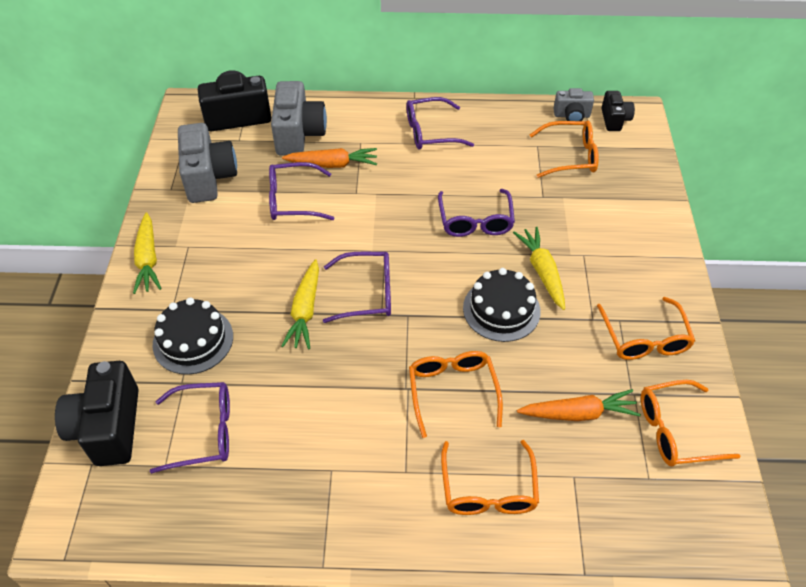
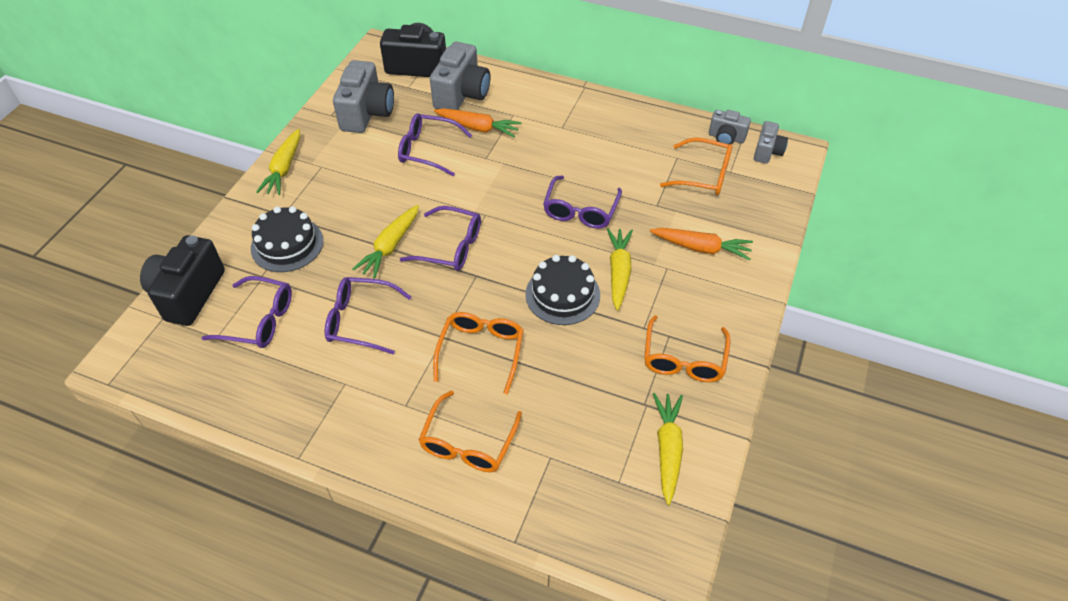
camera: 20 degrees right, 0 degrees up
(430, 132) = (581, 121): purple glasses -> purple glasses (360, 320)
(578, 413) = (584, 405): orange carrot -> orange carrot (701, 248)
(614, 120) = (767, 152): black camera -> grey camera
(675, 430) = (667, 449): orange glasses -> yellow carrot

